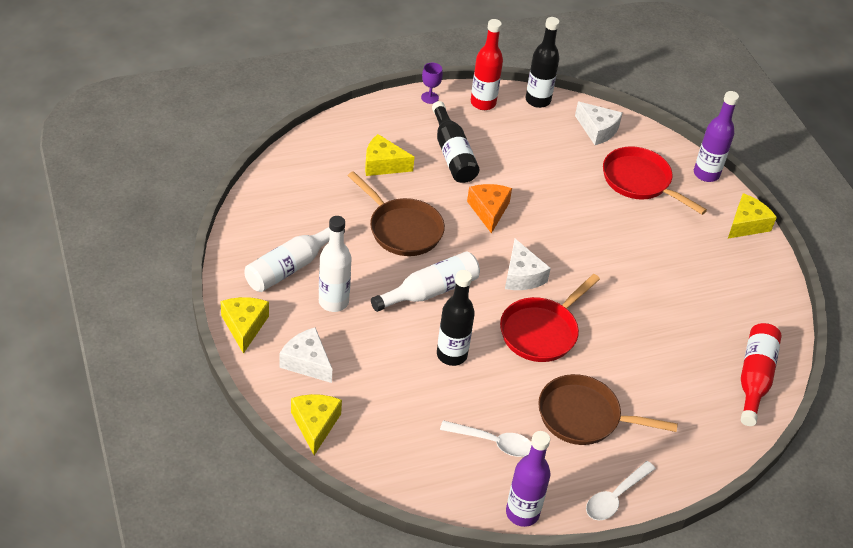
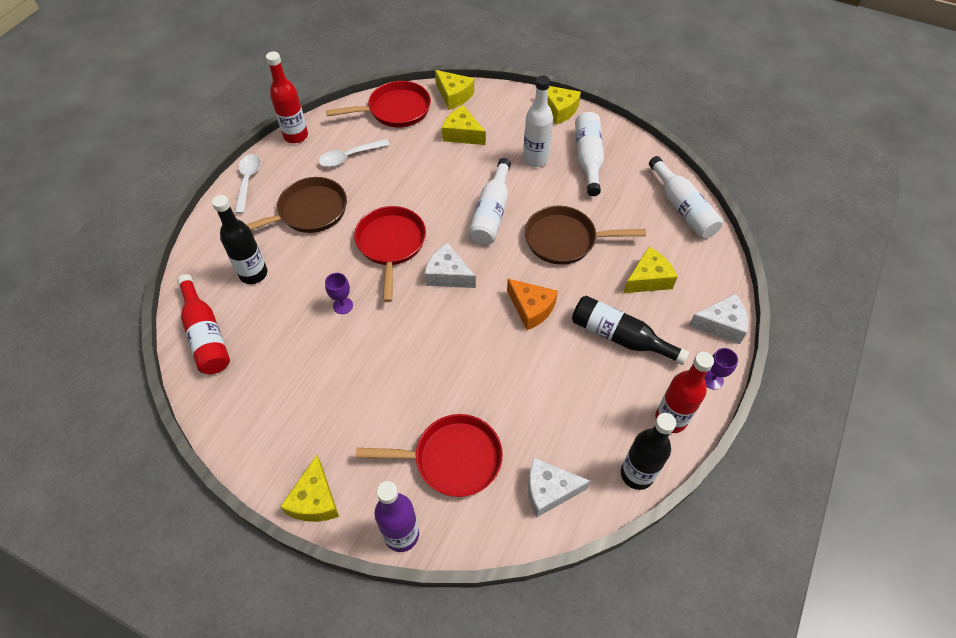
camera: 140 degrees right, 10 degrees up
(283, 180) = (682, 208): none -> white bottle
(307, 362) = (501, 119): white cheese -> white cheese (721, 325)
(362, 377) = (462, 134): none -> yellow cheese
(392, 458) = (395, 110): none -> red pan
(451, 355) = (429, 185): black bottle -> black bottle (253, 274)
(522, 513) = (296, 136): purple bottle -> red bottle
(626, 317) = (343, 306): none -> purple goblet

